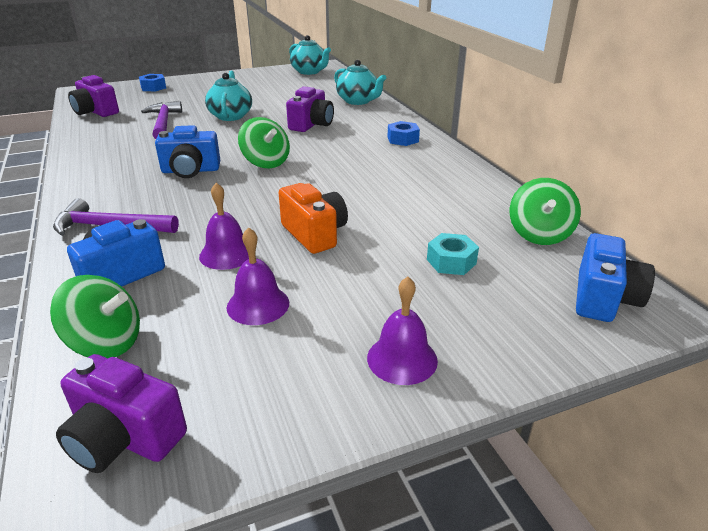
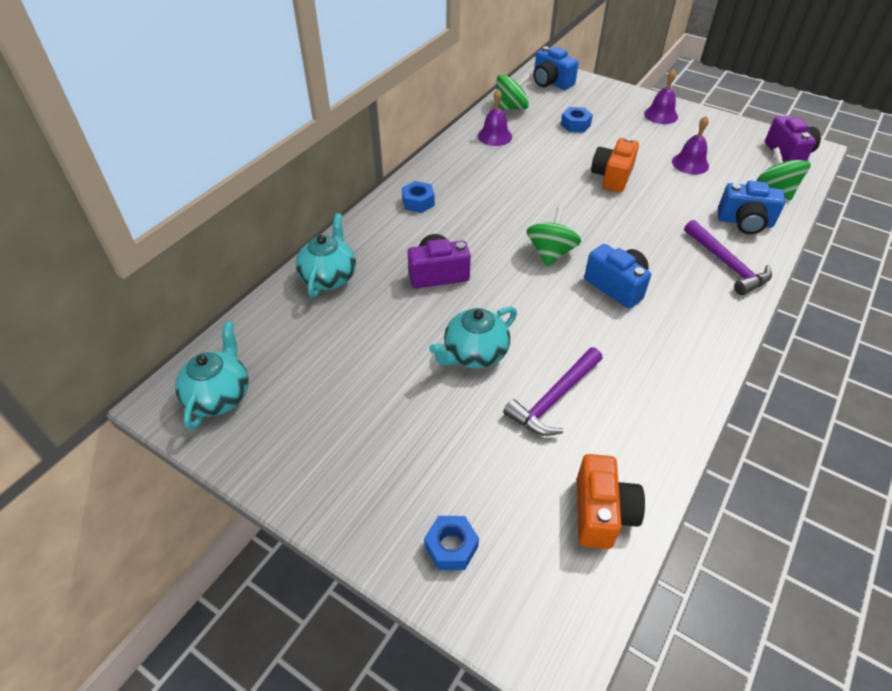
camera: 125 degrees left, 15 degrees up
(96, 112) = (602, 513): purple camera -> orange camera
(227, 254) = (674, 197): purple bell -> purple bell (495, 136)
(451, 261) = (575, 125): turquoise nut -> blue nut
(604, 298) = (551, 82): blue camera -> blue camera turned 120 degrees counterclockwise

